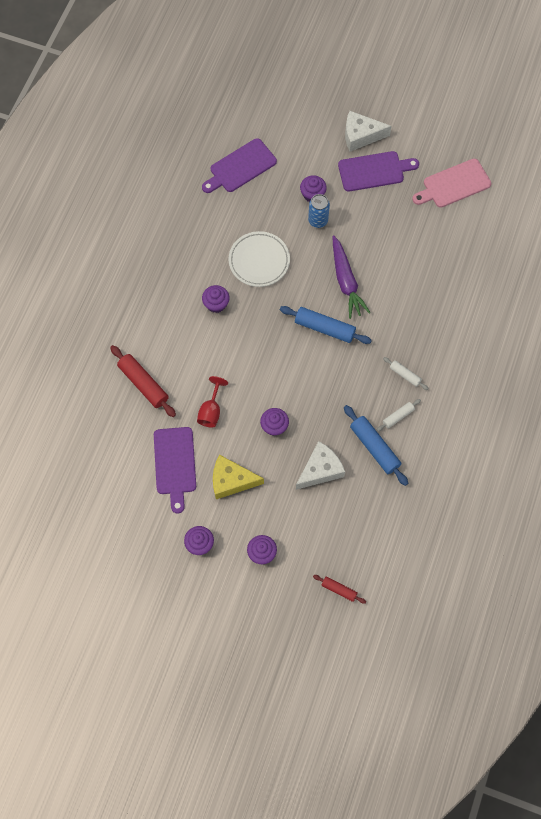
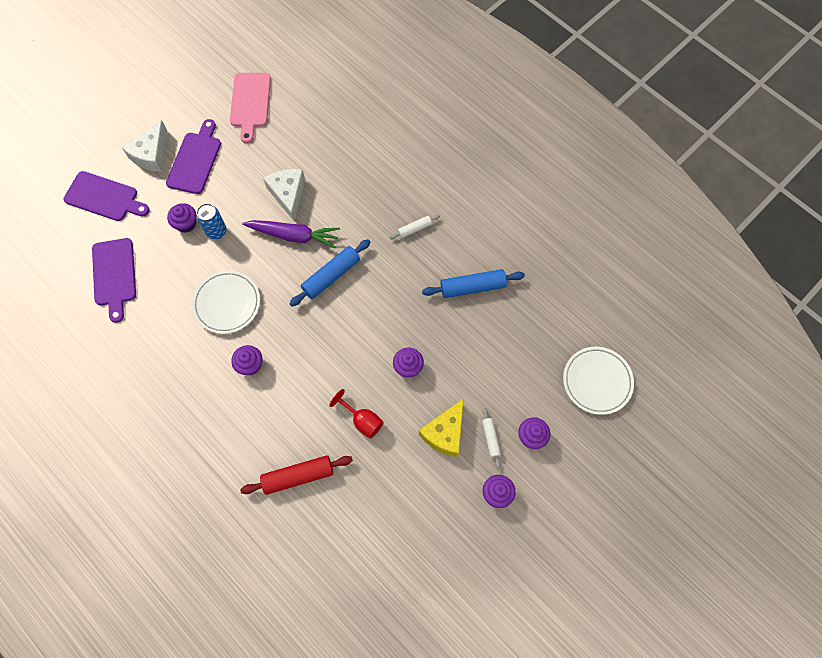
camera: 65 degrees left, 0 degrees up
(175, 464) = (401, 482): purple cutting board -> purple cutting board (104, 197)
(320, 470) = (472, 345): white cheese -> white cheese (288, 194)
(339, 590) = (597, 381): red rolling pin -> white plate
(398, 416) = (452, 253): white rolling pin -> white rolling pin (490, 438)

